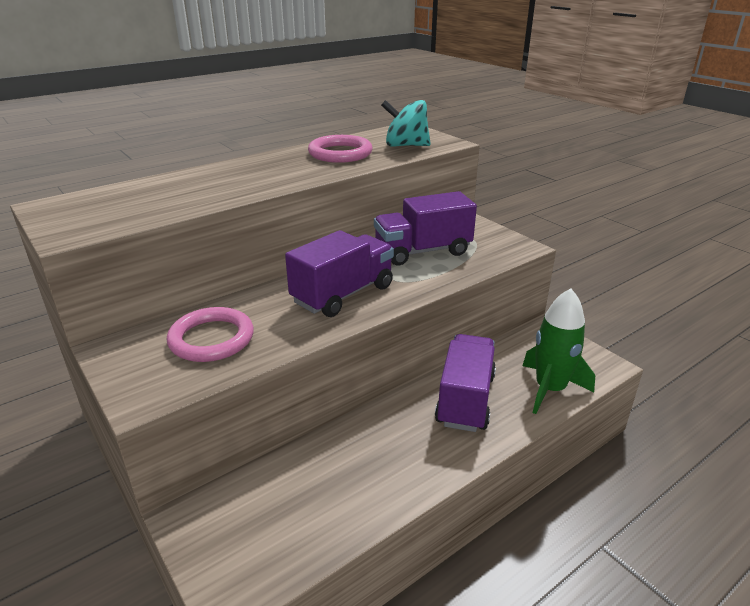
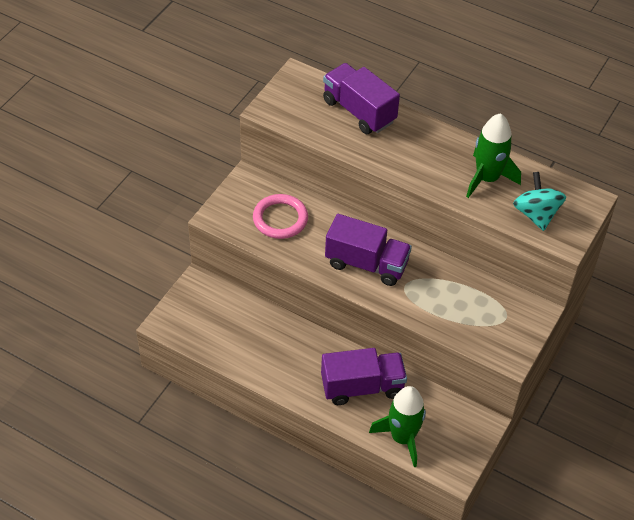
camera: 65 degrees right, 20 degrees up
(340, 153) = (487, 178): pink ring -> green rocket
(422, 251) = (460, 291): purple truck -> purple truck (359, 111)

